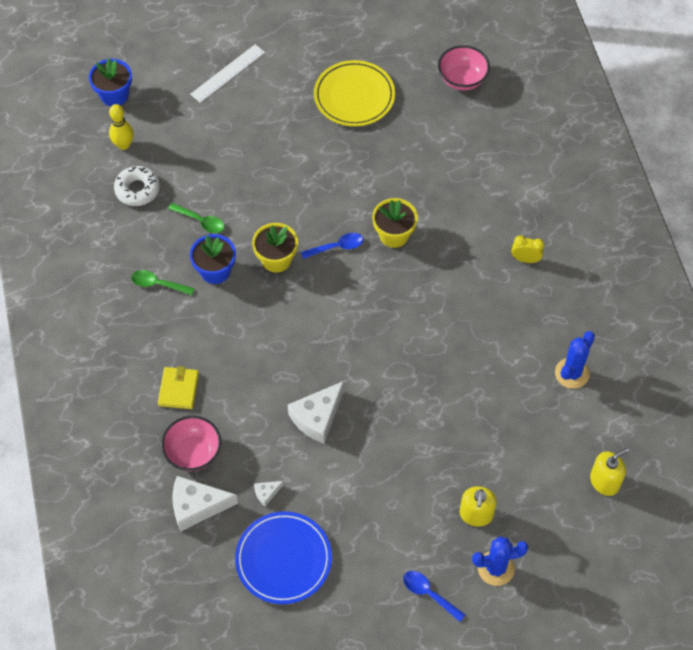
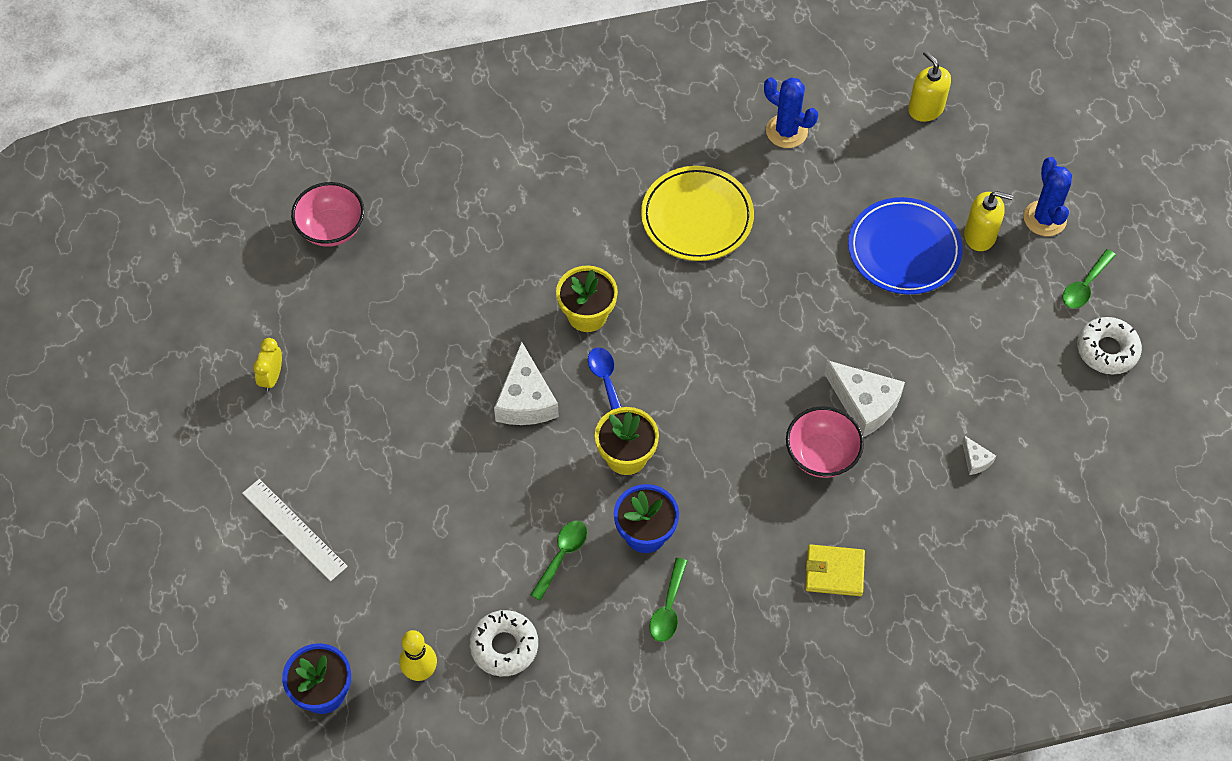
camera: 90 degrees left, 0 degrees up
(193, 453) = (927, 549): pink bowl -> pink bowl (821, 455)
(197, 506) = (1002, 541): white cheese -> white cheese (525, 400)
(283, 559) = (1061, 439): blue plate -> blue plate (904, 249)
(354, 96) = (351, 361): yellow plate -> yellow plate (697, 217)
(366, 604) = (1107, 350): none -> white donut
(429, 594) = (1085, 286): blue spoon -> green spoon
(525, 259) = (625, 170): yellow clock -> yellow clock (272, 377)

